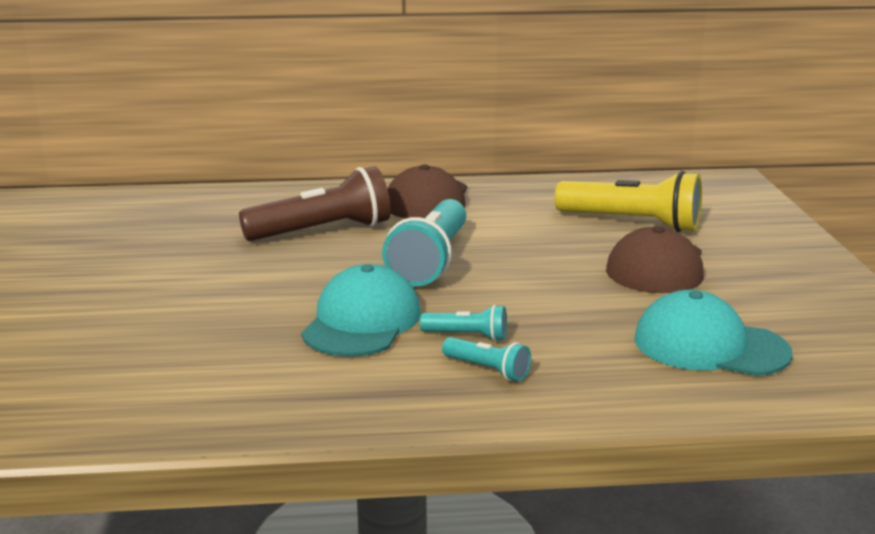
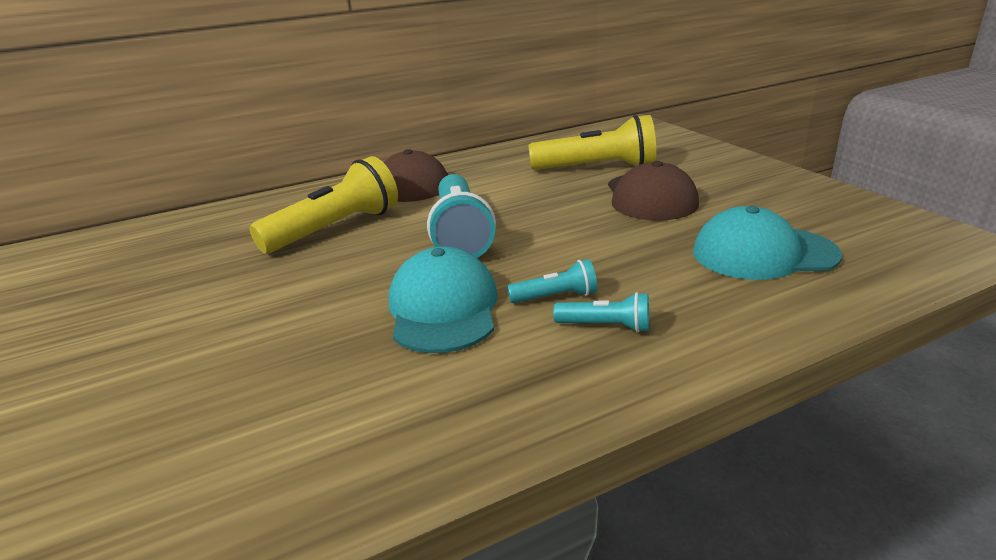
camera: 20 degrees left, 5 degrees up
(322, 231) = (335, 229): brown flashlight -> yellow flashlight

